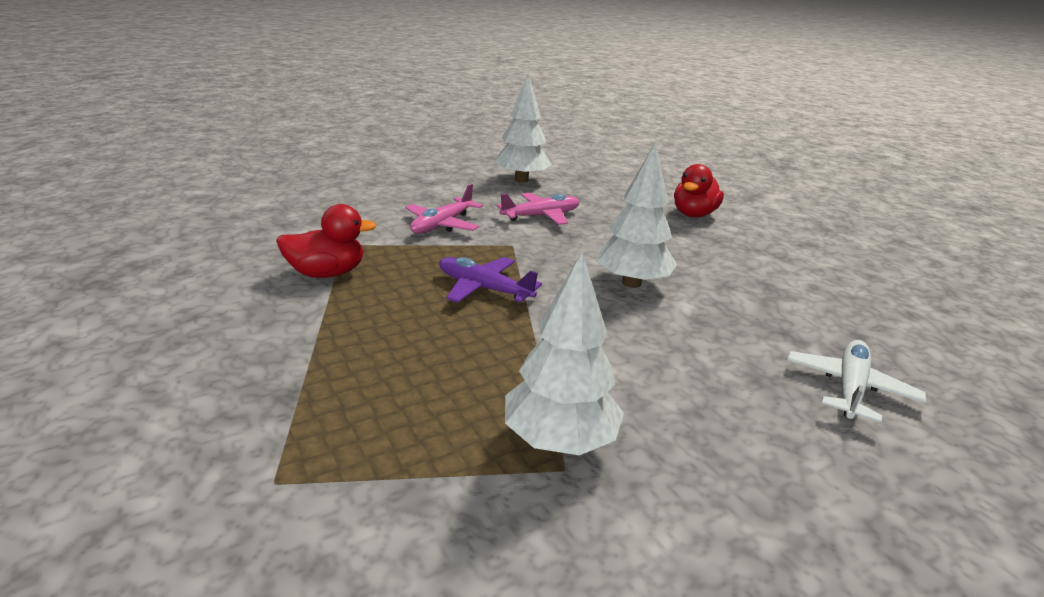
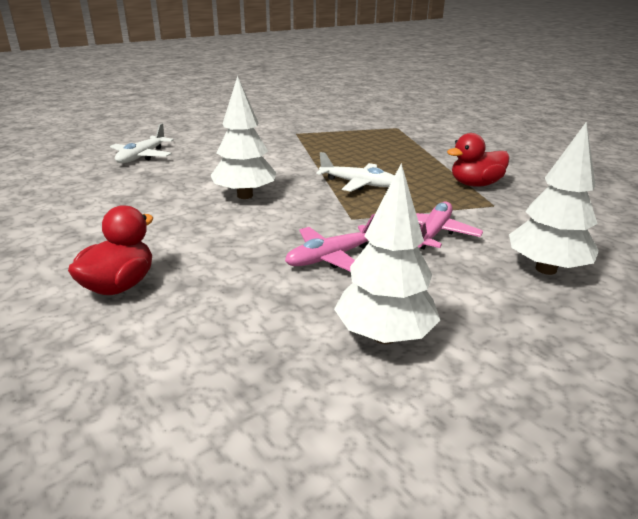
camera: 175 degrees right, 0 degrees up
(483, 288) = (358, 184): purple plane -> white plane
(559, 440) = (298, 138): white tree -> white tree (546, 269)

